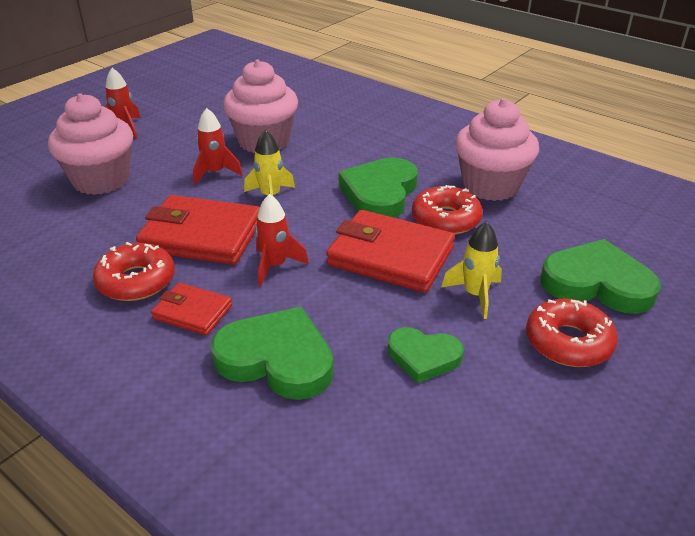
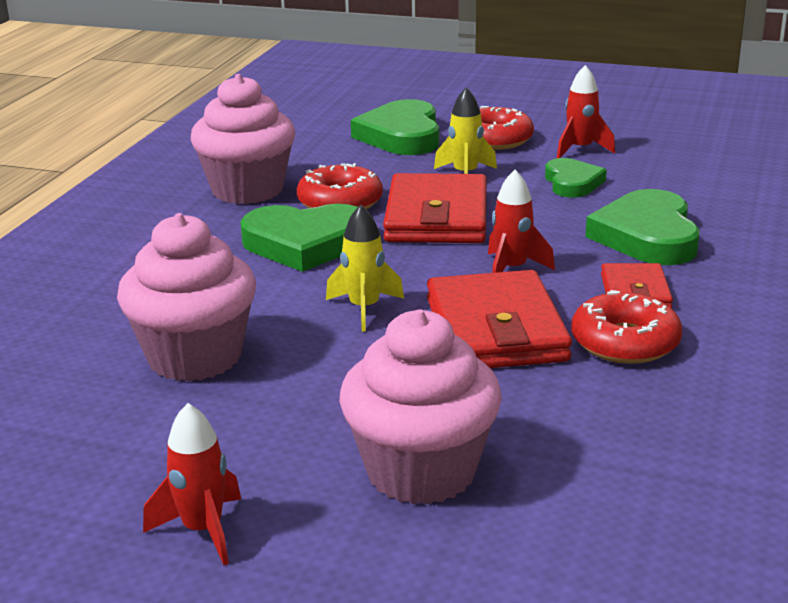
camera: 110 degrees left, 10 degrees down
(215, 173) = (325, 369): red rocket -> red rocket (580, 150)

